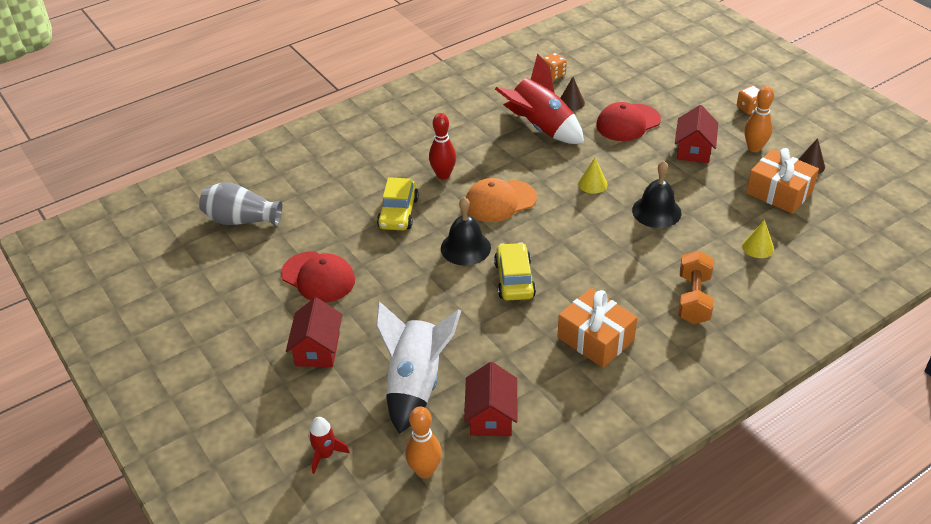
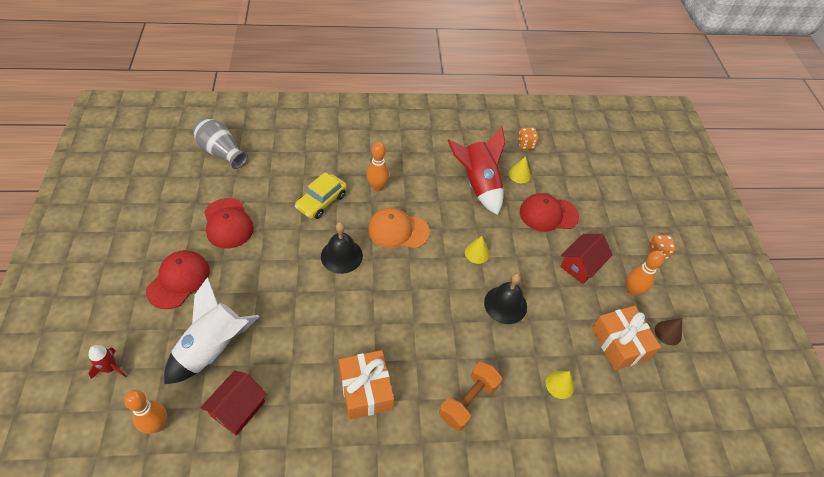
camera: 25 degrees right, 10 degrees up
(317, 349) = (178, 280): red house -> red cap
(443, 175) = (377, 187): red bowling pin -> orange bowling pin
(514, 279) = (352, 302): yellow car -> none
(571, 102) = (519, 174): brown cone -> yellow cone

